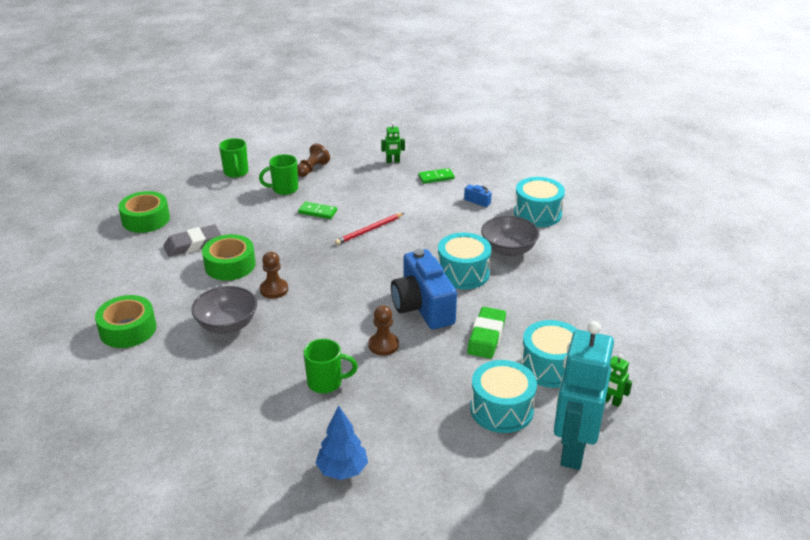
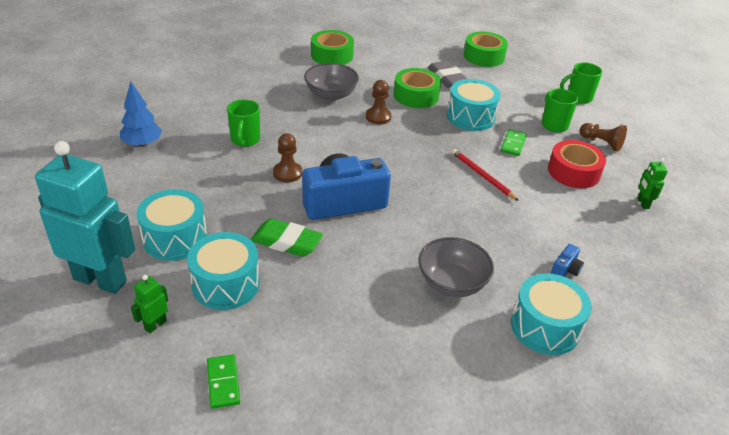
camera: 90 degrees right, 5 degrees up
(356, 186) = (573, 172): none -> red tape
(436, 177) = (615, 237): green domino -> green domino (223, 383)
(463, 273) = (402, 238): turquoise drum -> turquoise drum (470, 117)

